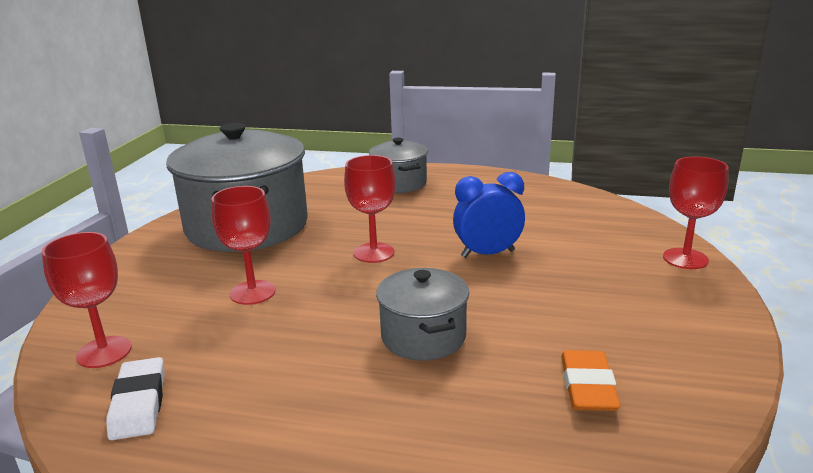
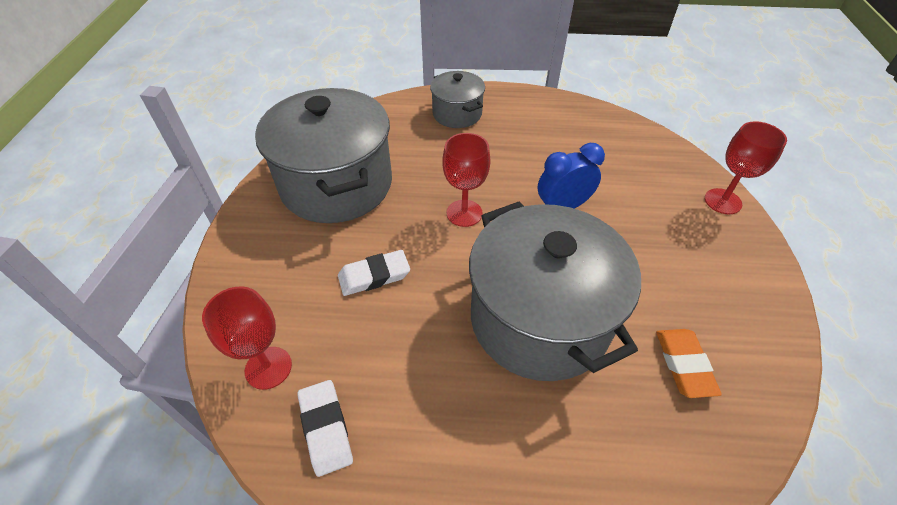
camera: 10 degrees left, 25 degrees up
(252, 292) = (374, 276): red goblet -> white eraser
(423, 337) = (539, 319): grey pot -> grey pot, size x1.96

